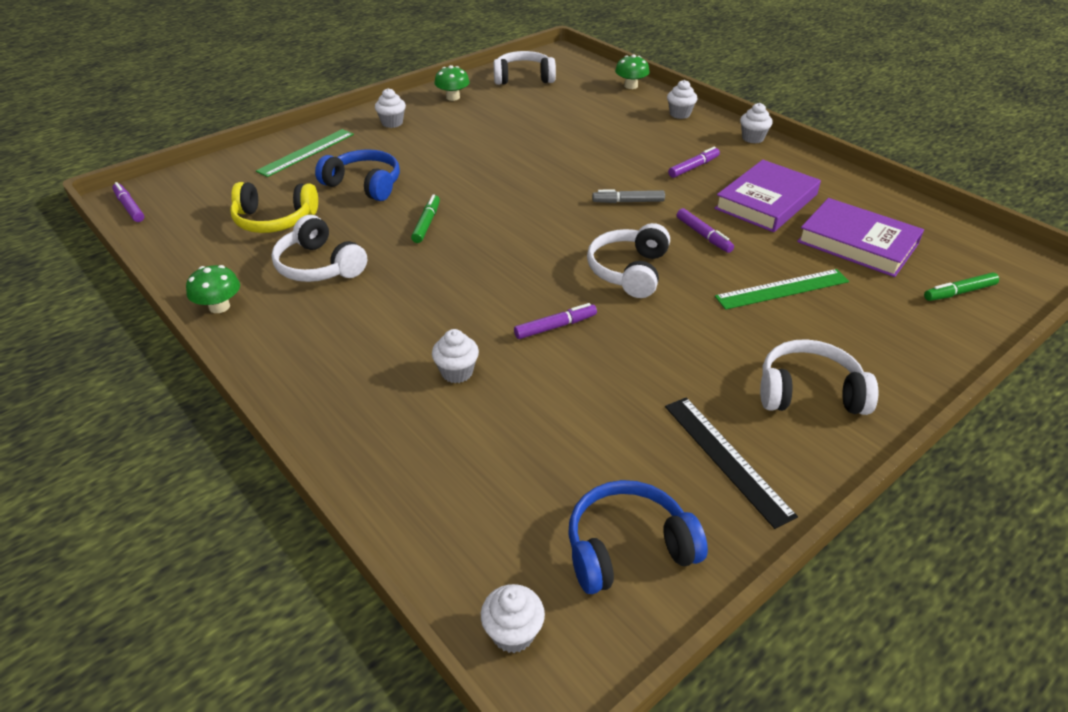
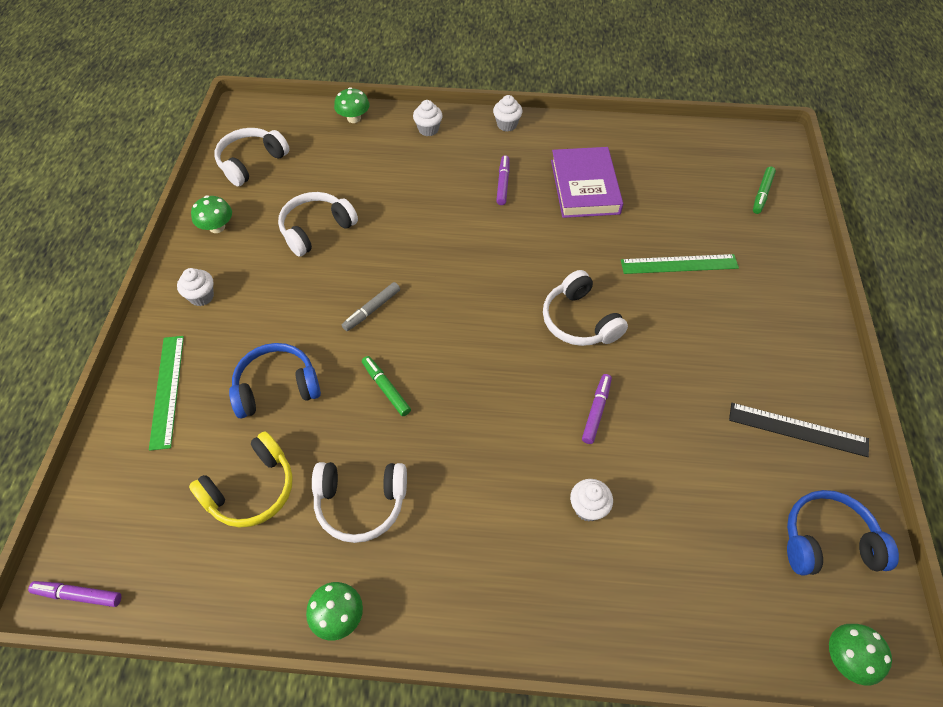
camera: 45 degrees left, 15 degrees up
(513, 633) = (847, 658): white cupcake -> green mushroom
(628, 202) = (501, 252): grey marker -> grey marker (372, 310)
(628, 548) = (827, 542): blue headphones -> blue headphones turned 60 degrees clockwise
(703, 235) = (584, 249): purple marker -> none
(782, 289) = (679, 264): green ruler -> green ruler turned 60 degrees clockwise
(809, 393) = (780, 340): white headphones -> white headphones (316, 229)
(857, 243) = (673, 189): purple book -> none

